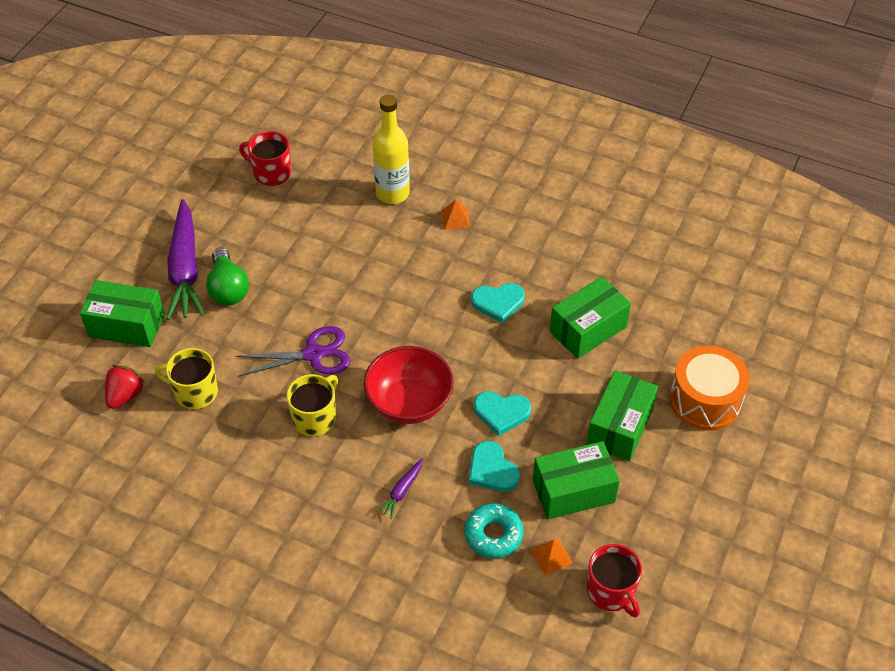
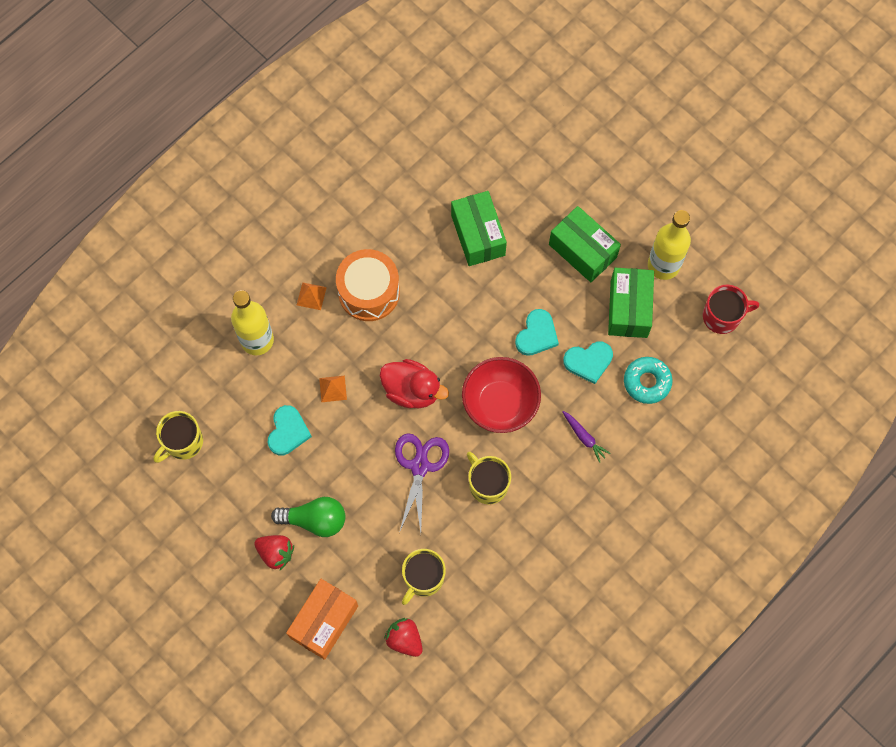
camera: 70 degrees left, 20 degrees up
(126, 325) = (324, 622): green box -> orange box
(185, 269) = (276, 553): purple carrot -> red strawberry
(271, 172) = (183, 442): red mug -> yellow mug
(392, 324) = (412, 390): none -> red duck
(498, 303) = (422, 295): turquoise heart -> turquoise heart (288, 432)
(551, 556) = (679, 347): orange pyramid -> orange pyramid (333, 388)
(644, 511) = (663, 265): none -> yellow bottle
(705, 400) = (581, 177): orange drum -> orange drum (369, 292)

